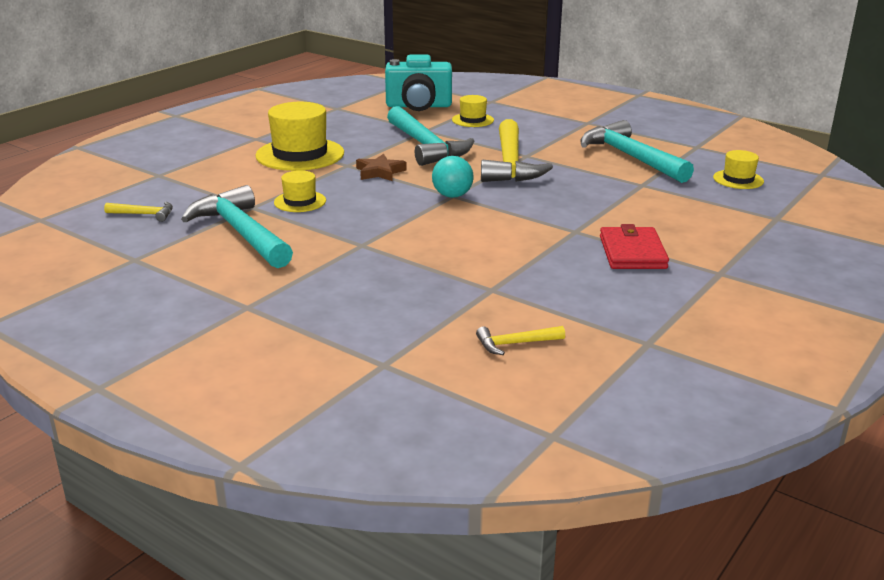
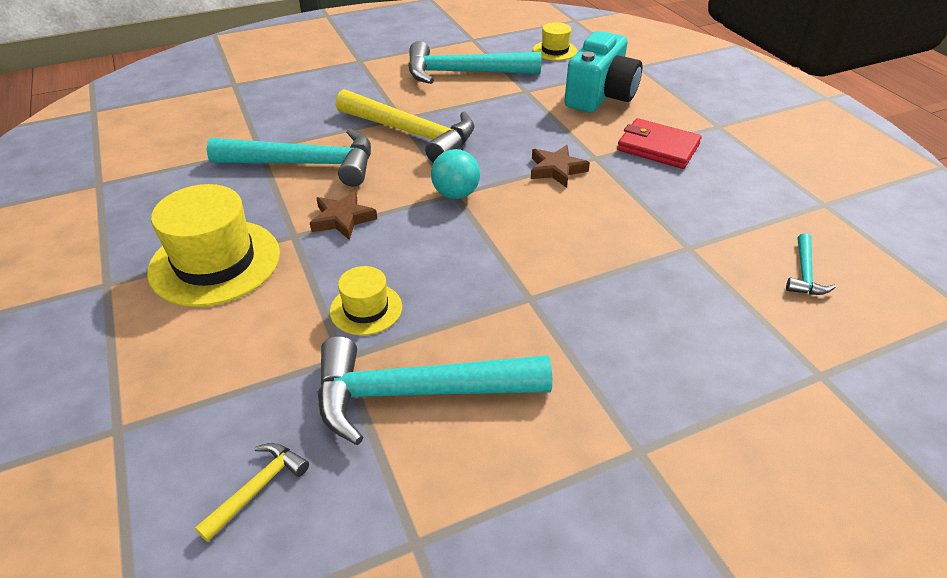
camera: 60 degrees left, 15 degrees up
(418, 106) = (182, 128): turquoise camera -> turquoise camera (600, 96)
(472, 120) = (270, 112): yellow hat -> none
(515, 344) = (804, 273): yellow hammer -> turquoise hammer
(534, 221) = (556, 170): none -> brown star

